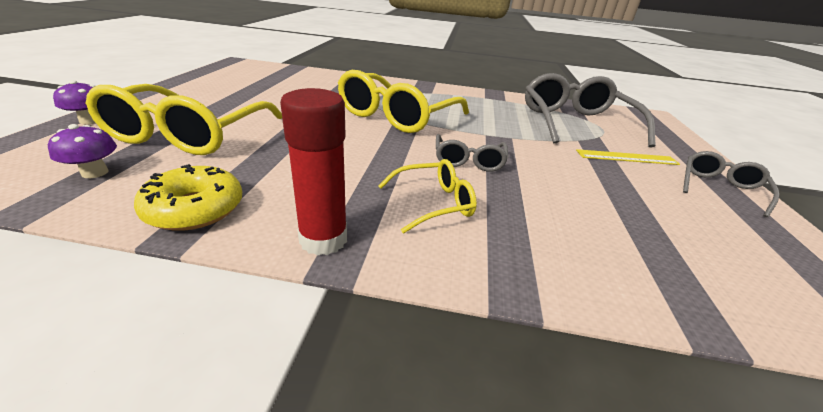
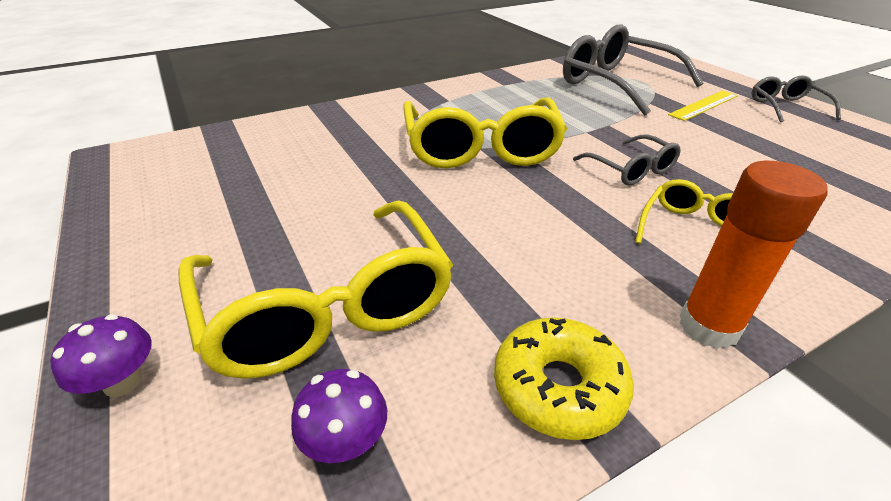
camera: 35 degrees left, 5 degrees up
(323, 239) = (708, 326): red glue stick -> orange glue stick

